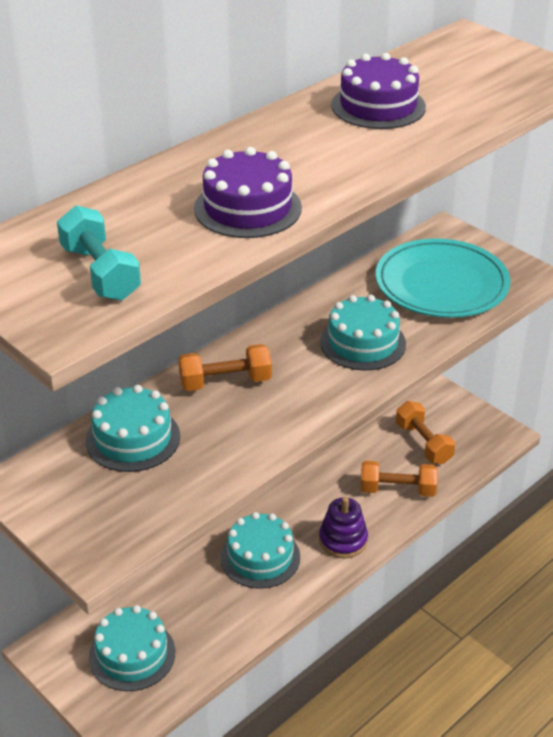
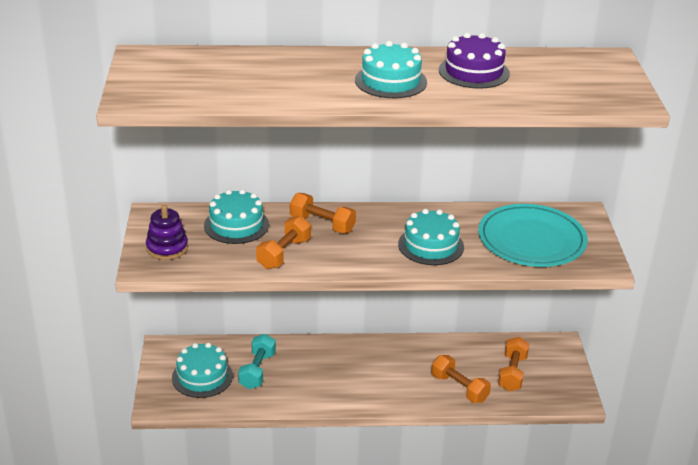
camera: 40 degrees right, 5 degrees down
(100, 273) = (186, 85): turquoise dumbbell -> turquoise dumbbell (257, 371)
(232, 441) = (284, 253): none -> orange dumbbell
(247, 208) = (306, 89): purple cake -> none
(260, 557) = (329, 373): turquoise cake -> turquoise cake (390, 81)
(343, 540) = (388, 394): purple stacking toy -> purple stacking toy (167, 248)

